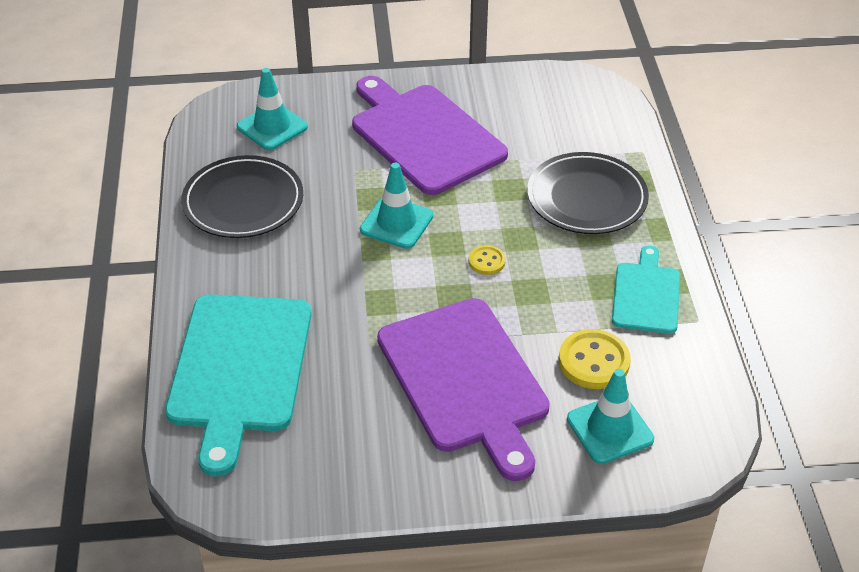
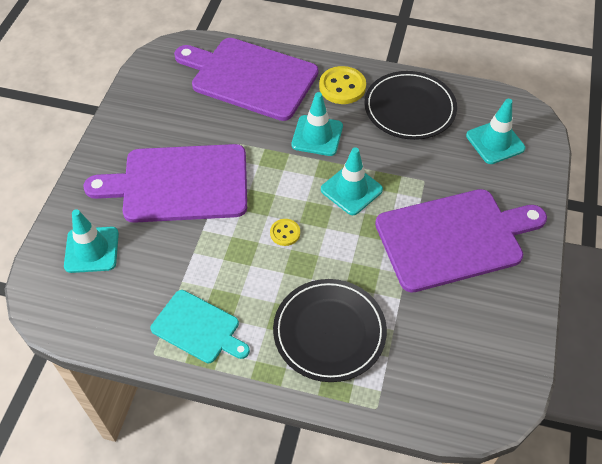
camera: 110 degrees right, 10 degrees up
(239, 369) = (250, 77): turquoise cutting board -> purple cutting board
(324, 272) = (317, 136): none -> turquoise traffic cone
(594, 361) = (153, 264): yellow button -> yellow button (342, 87)

